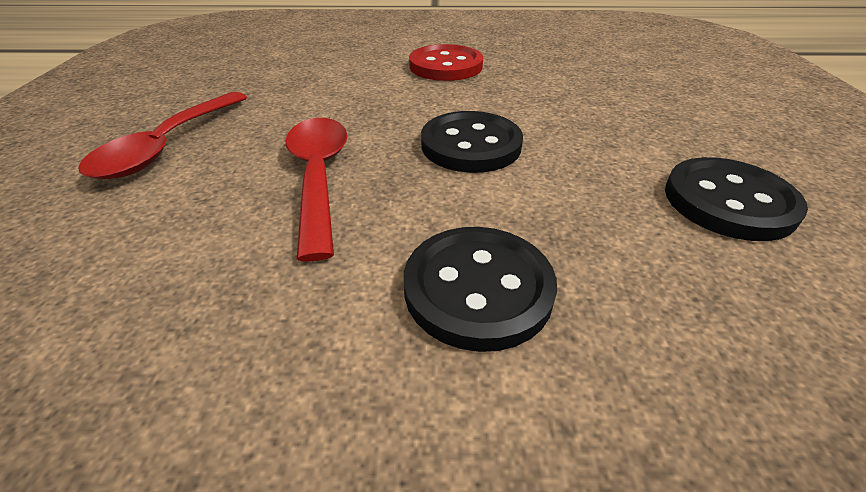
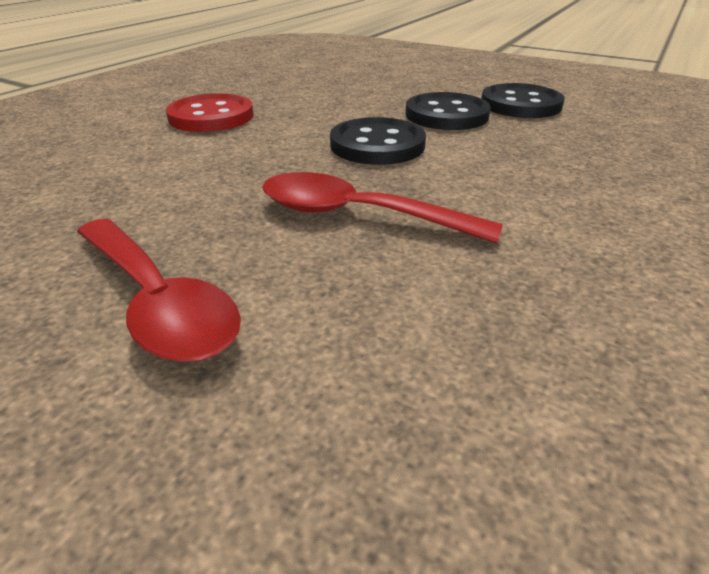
camera: 60 degrees left, 5 degrees down
(478, 288) = (564, 189): black button -> black button (446, 115)

